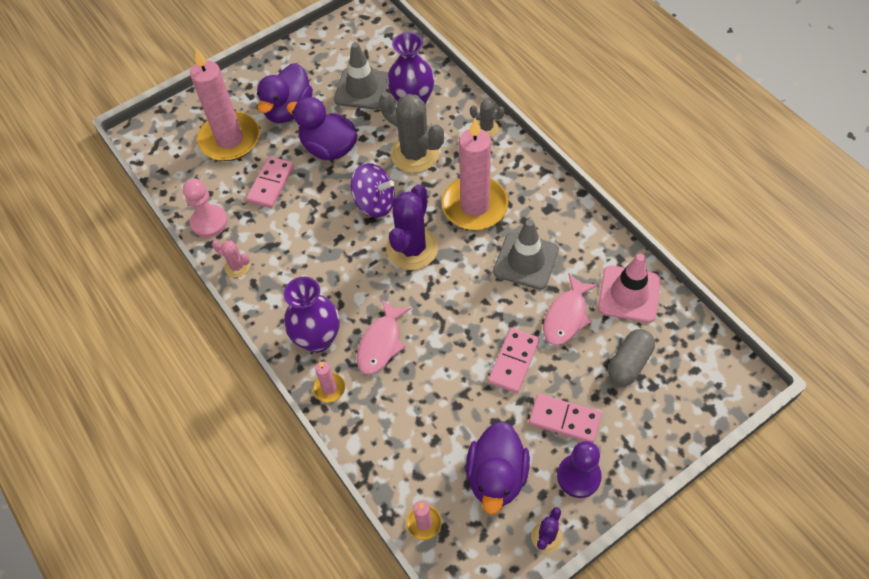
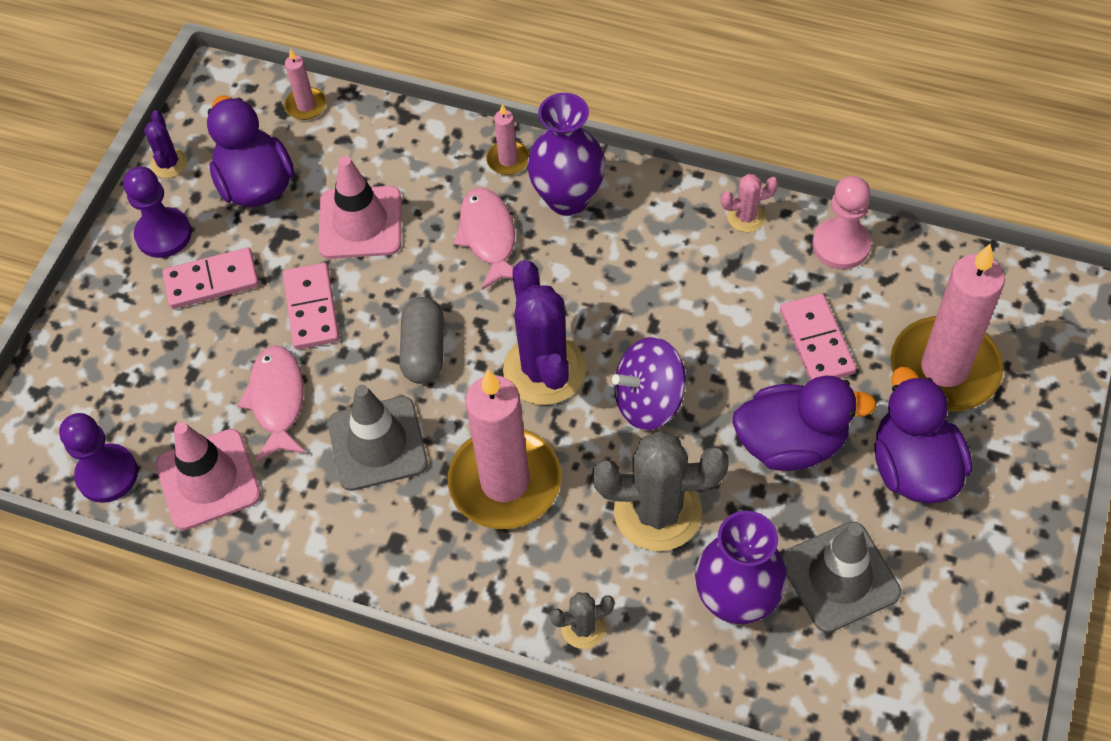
camera: 145 degrees right, 0 degrees up
(448, 402) = (360, 223): none -> pink traffic cone
(629, 363) = (164, 388): grey capsule -> grey capsule (424, 351)
(686, 330) = (107, 474): none -> purple pawn

